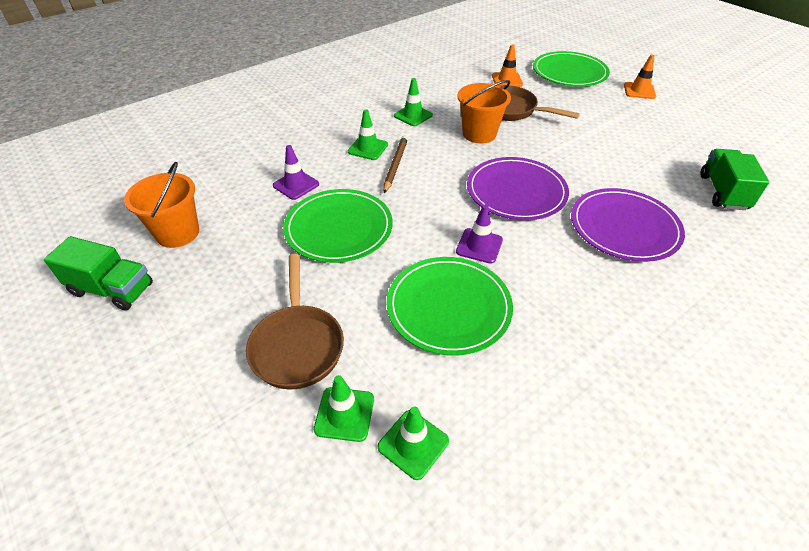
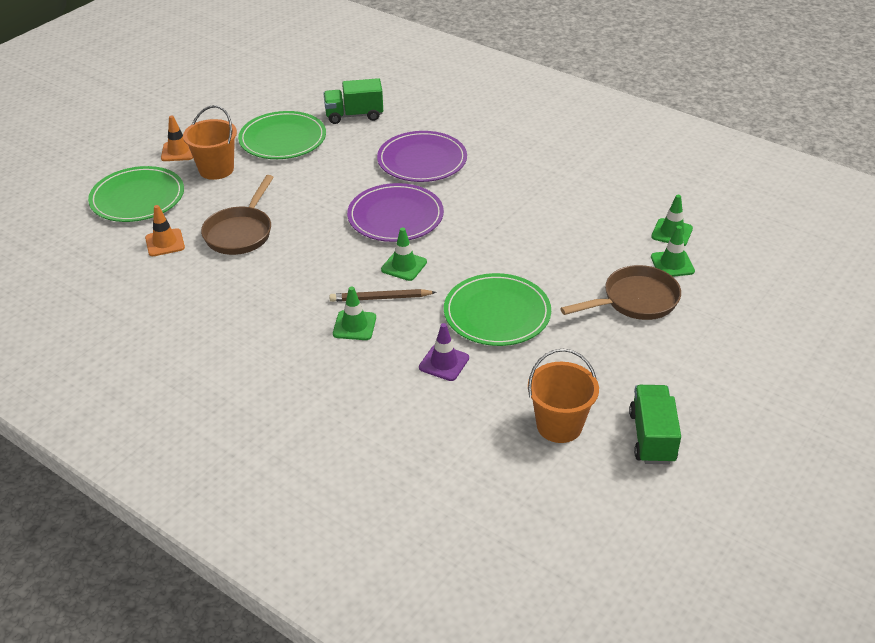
camera: 105 degrees left, 5 degrees down
(413, 115) = (271, 304): green traffic cone -> green traffic cone (404, 266)
(448, 307) = (555, 235): green plate -> green plate (283, 139)
(479, 134) = (299, 249): orange bucket -> orange bucket (216, 169)
(479, 246) = (480, 228): purple traffic cone -> none

